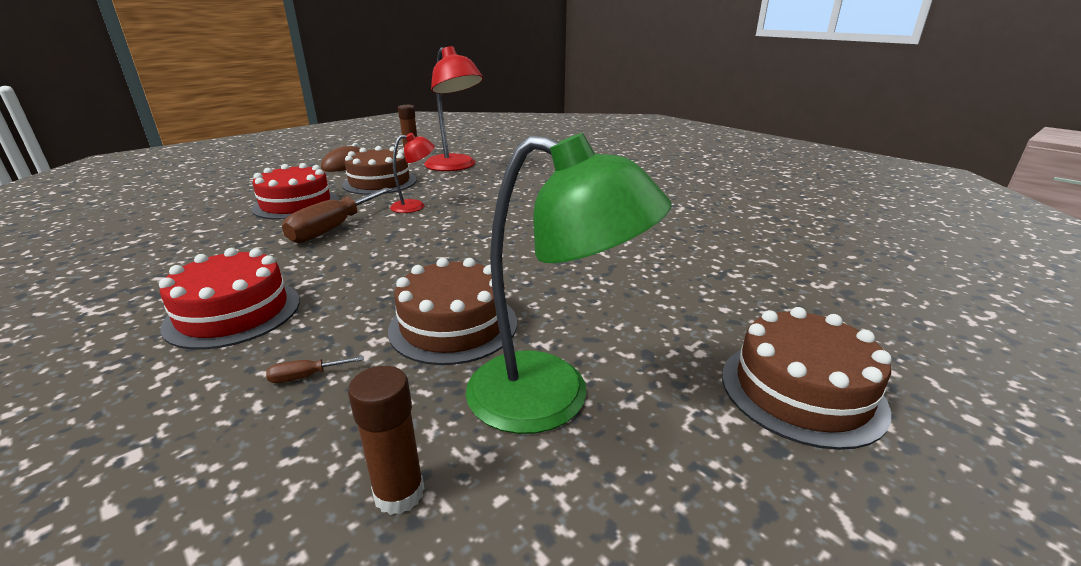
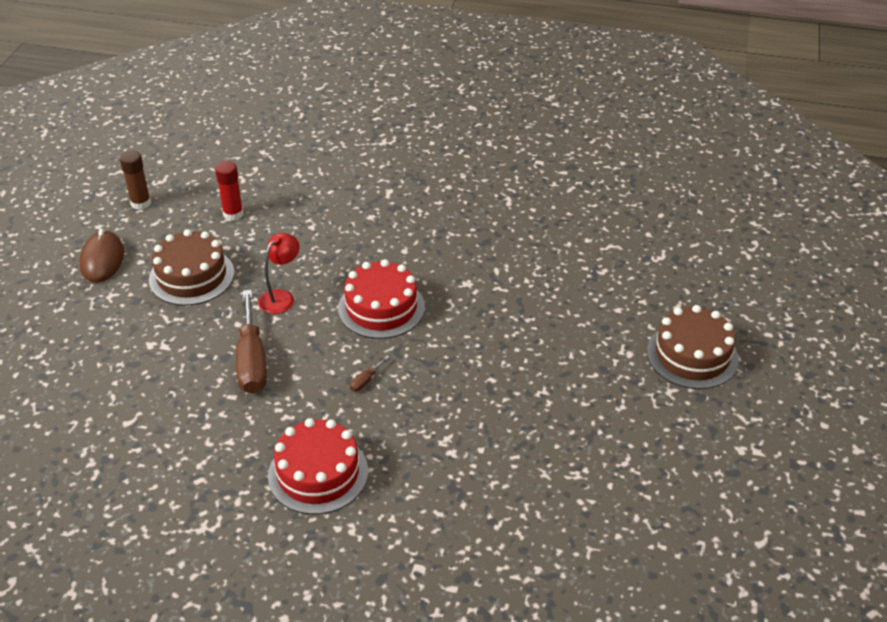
camera: 35 degrees left, 15 degrees up
(296, 204) = (160, 347): red cake -> red cake (381, 308)
(306, 376) = (439, 484): brown screwdriver -> brown screwdriver (366, 381)
(399, 493) = (567, 507): brown glue stick -> none
(453, 325) = (476, 406): brown cake -> none
(455, 167) = (233, 214): red lamp -> red glue stick
(552, 398) = (582, 424): green lamp -> none

